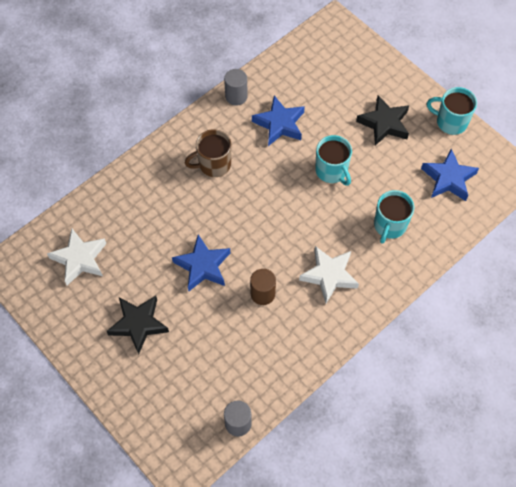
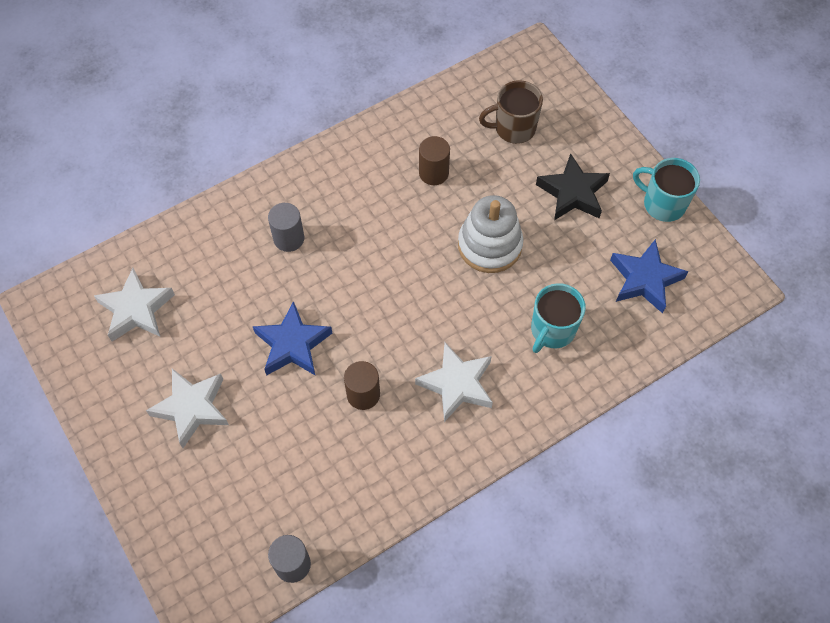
camera: 10 degrees right, 0 degrees up
(138, 324) = (192, 408): black star -> white star
(213, 164) = (336, 213): brown mug -> brown mug (513, 128)
(236, 96) = (385, 129): grey cylinder -> grey cylinder (289, 238)
(279, 124) = (433, 173): blue star -> brown cylinder
(332, 171) = (489, 245): turquoise mug -> white stacking toy

